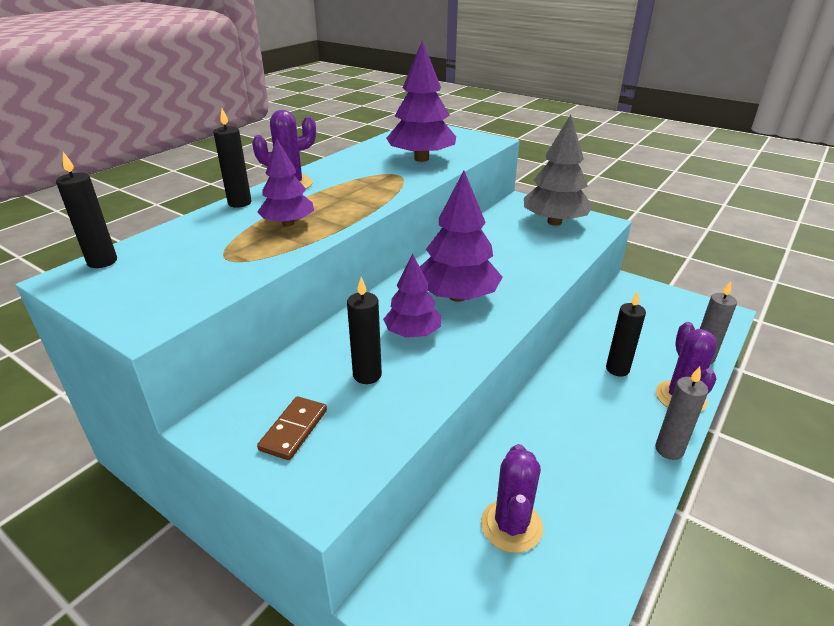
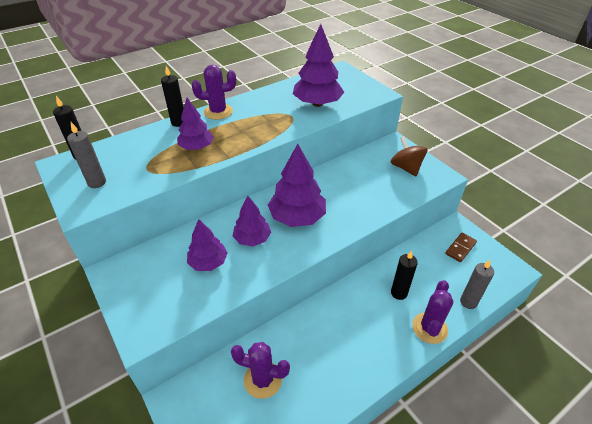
camera: 20 degrees right, 10 degrees up
(294, 430) = (149, 288): brown domino -> brown domino (460, 248)
(367, 375) = (208, 262): black candle -> purple tree
(511, 525) = (262, 380): purple cactus -> purple cactus turned 75 degrees clockwise
(554, 222) = (406, 168): grey tree -> brown spinning top
(669, 450) = (394, 364): grey candle -> grey candle (97, 182)

